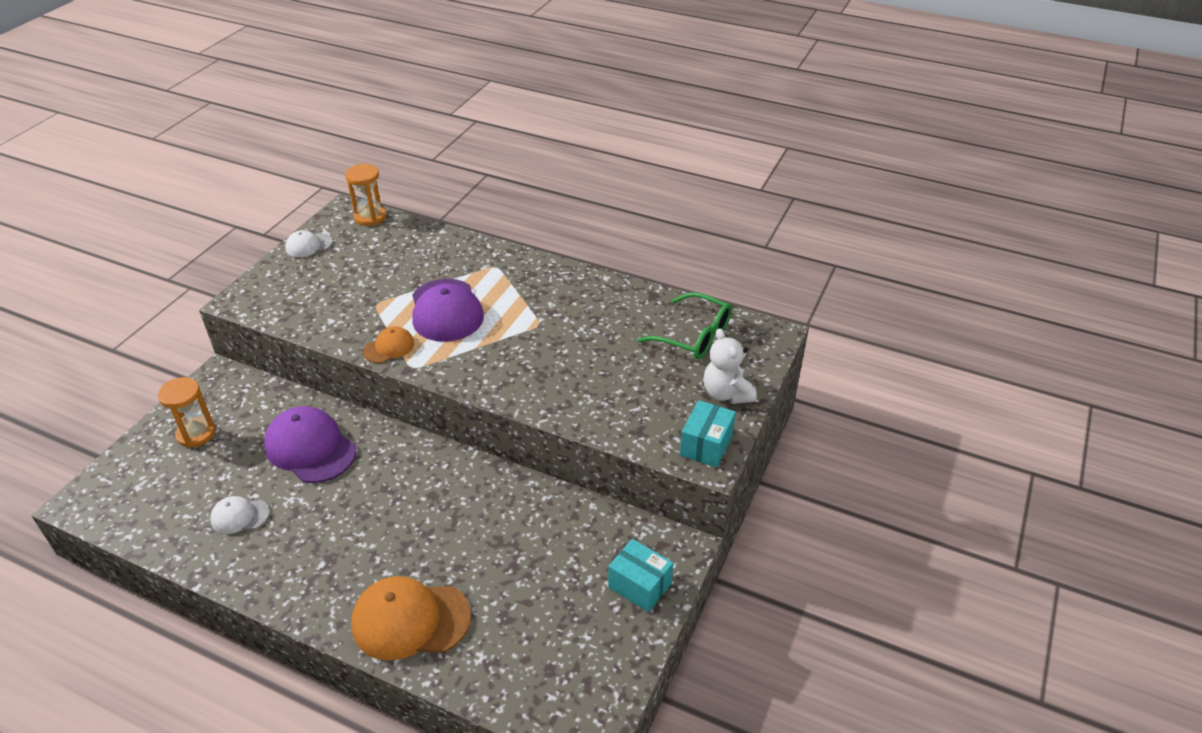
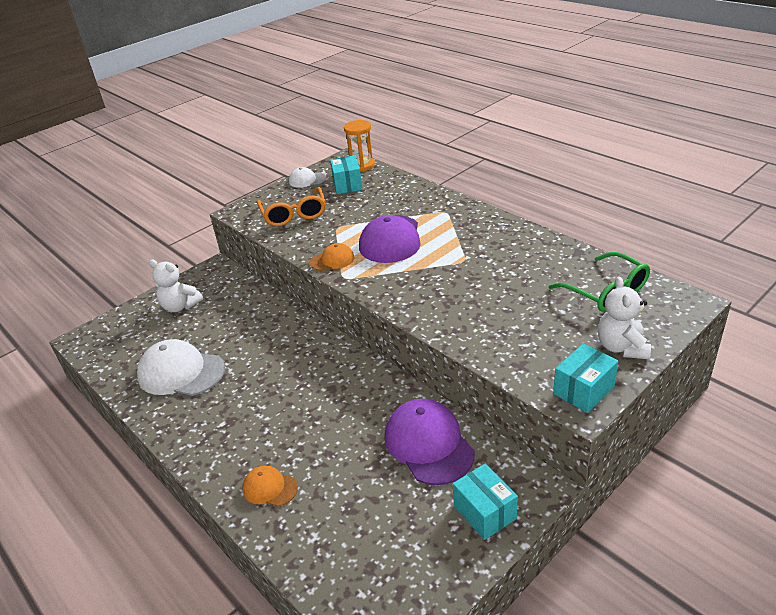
camera: 25 degrees right, 5 degrees down
(196, 434) = (180, 306): orange hourglass -> white teddy bear
(240, 516) = (181, 372): white cap -> white cap, size x1.89
(310, 448) = (254, 332): purple cap -> purple cap (428, 444)
(313, 295) = (294, 214): none -> orange glasses
(363, 246) = (347, 185): none -> turquoise box
(410, 620) = (270, 488): orange cap -> orange cap, size x0.53

